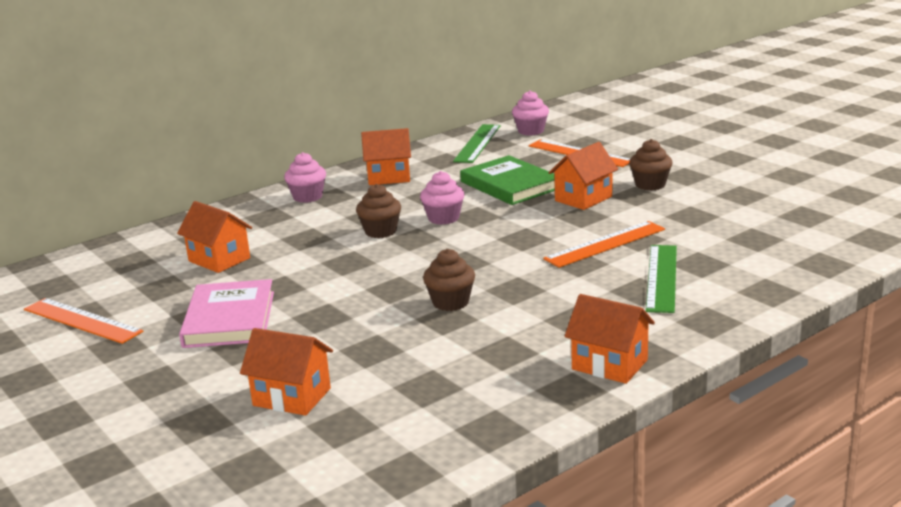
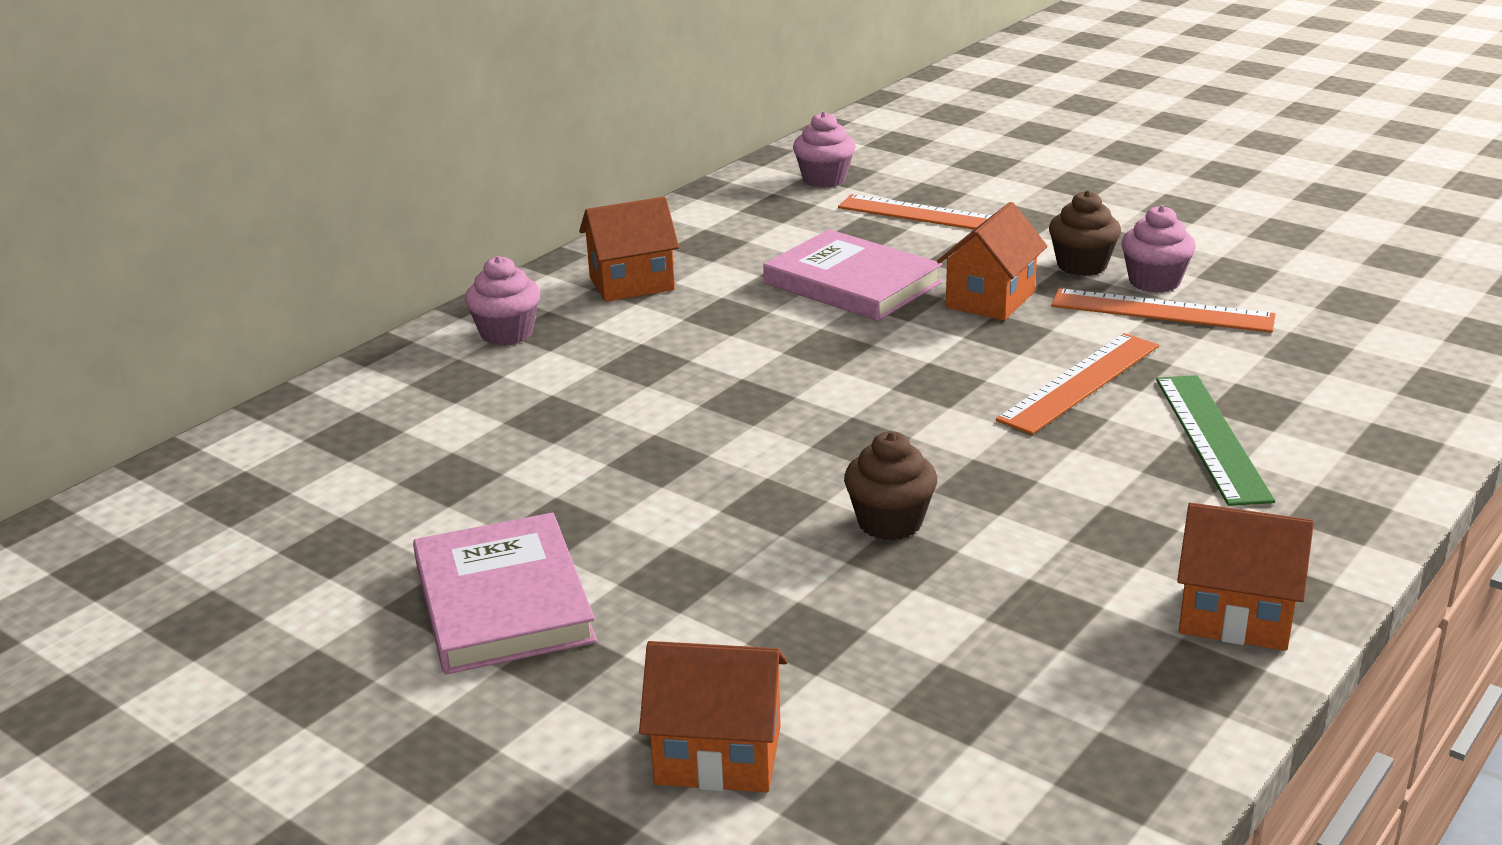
camera: 15 degrees left, 5 degrees up
(82, 320) = (208, 637): orange ruler -> orange ruler (1162, 311)
(219, 259) = (412, 477): orange house -> none
(380, 231) = (680, 392): brown cupcake -> none
(443, 218) = (776, 356): pink cupcake -> pink cupcake (1154, 282)
(477, 143) = (747, 208): green ruler -> none
(510, 185) = (852, 283): green book -> pink book

